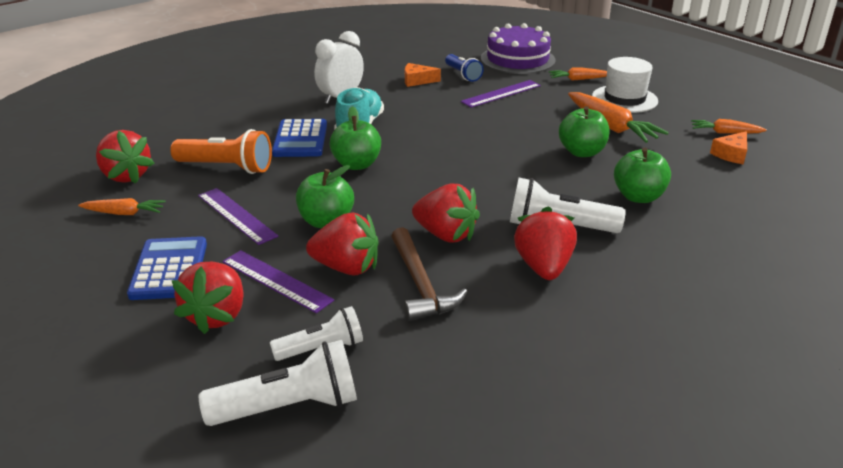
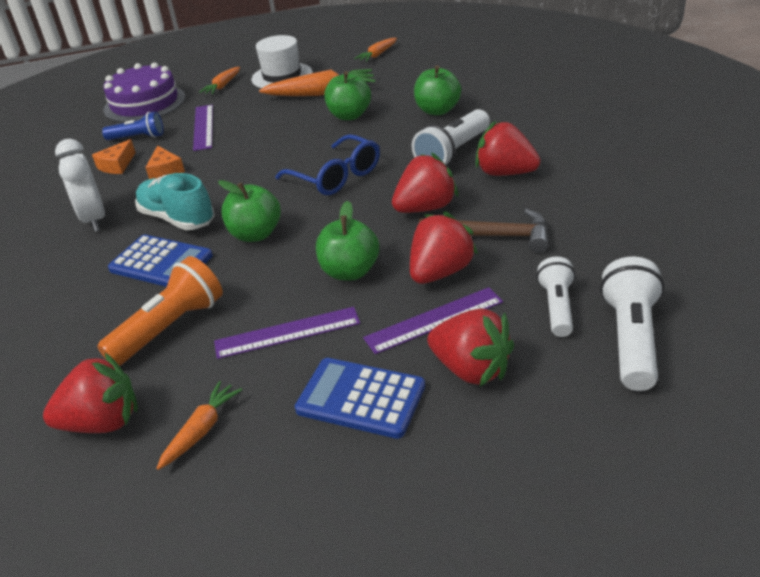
camera: 60 degrees left, 5 degrees up
(467, 175) = (336, 176): none -> blue glasses
(731, 154) = (410, 61): orange cheese -> orange cheese (165, 171)

